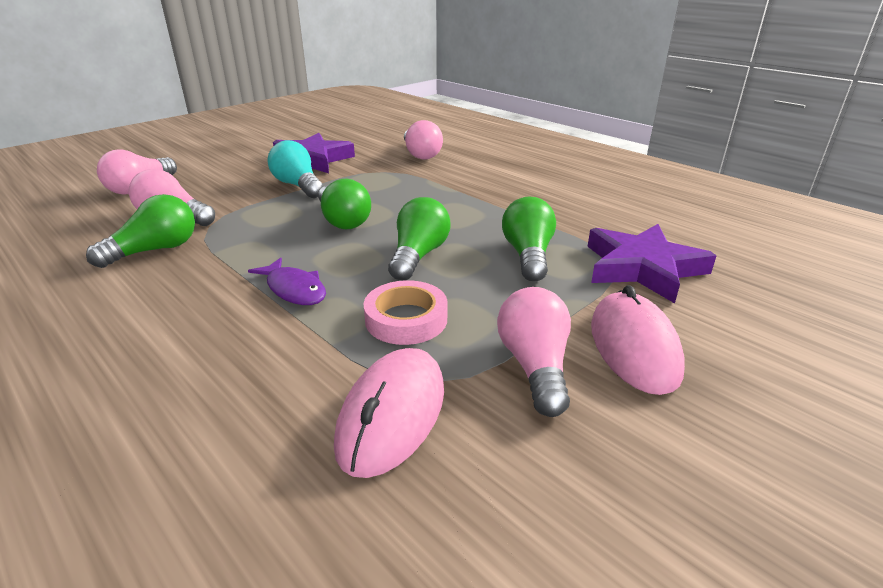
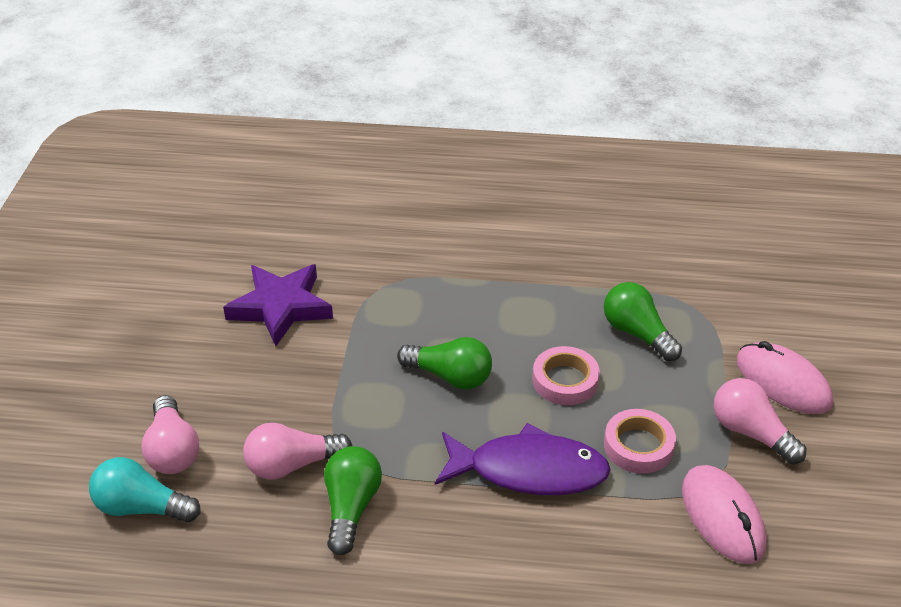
camera: 40 degrees left, 10 degrees up
(294, 289) = (529, 470): purple fish -> purple fish, size x1.79
(298, 185) = (334, 354): turquoise light bulb -> turquoise light bulb (141, 507)
(418, 255) = (565, 381): green light bulb -> pink tape
(421, 154) = (378, 239): pink light bulb -> none
(642, 268) = (720, 303): purple star -> none

